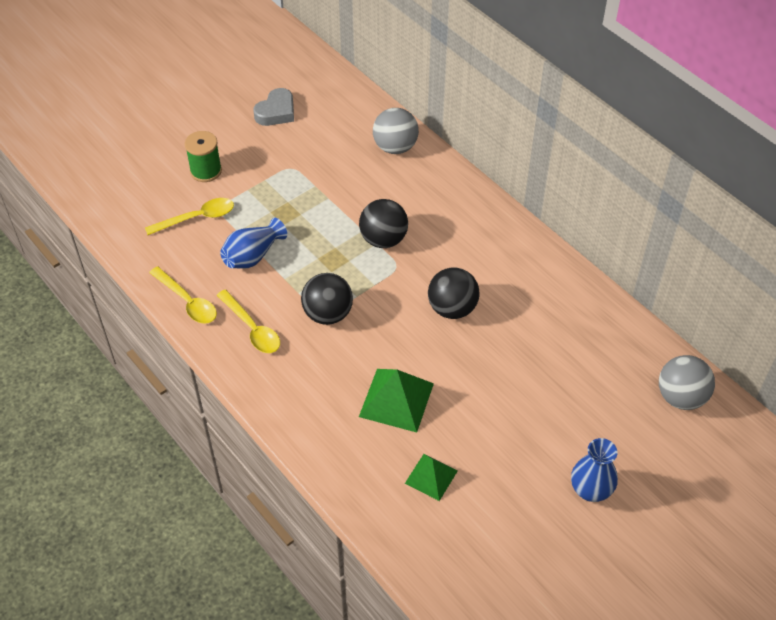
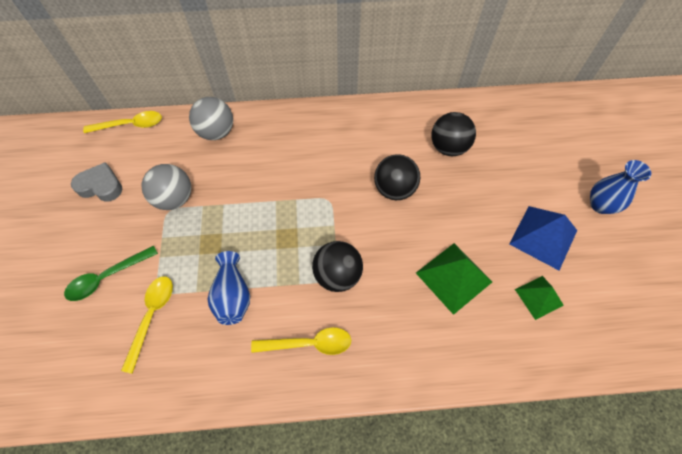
camera: 55 degrees left, 10 degrees up
(187, 301) = (237, 382): yellow spoon -> yellow spoon (130, 125)
(206, 171) = (107, 277): green spool -> green spoon
(276, 112) = (101, 186): grey heart -> grey heart turned 60 degrees counterclockwise
(383, 239) = (296, 192): black ball -> black ball (448, 147)
(504, 454) = (543, 237): none -> blue pyramid
(681, 397) = (551, 113): grey ball -> grey ball (174, 199)

